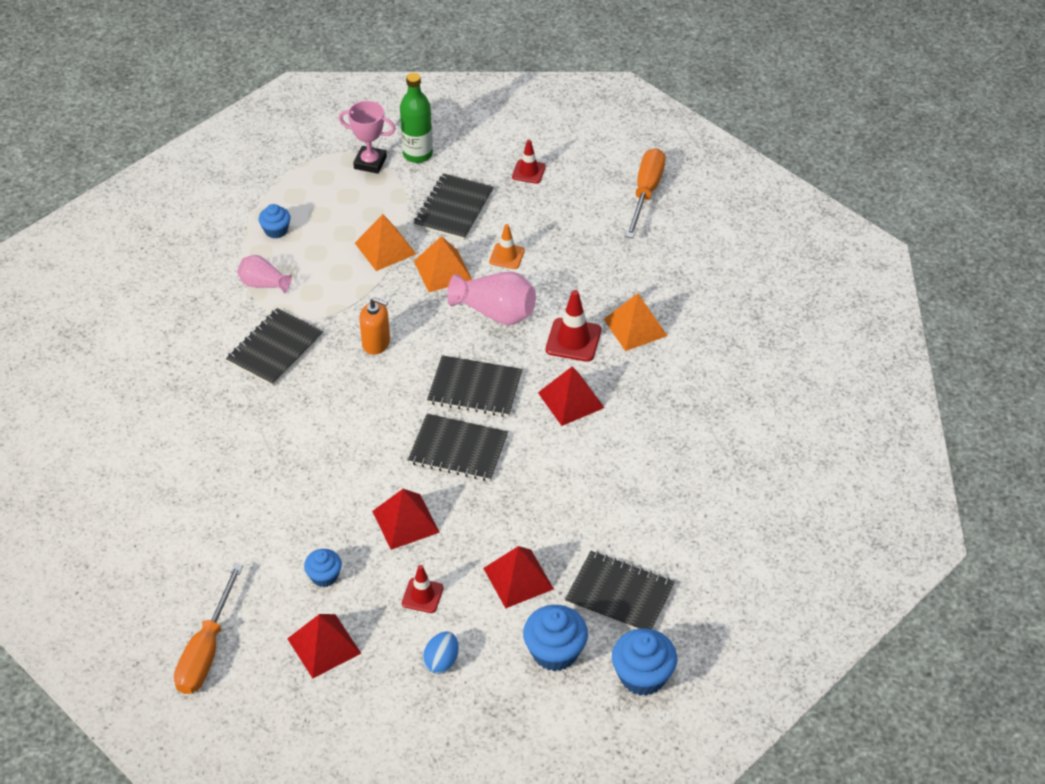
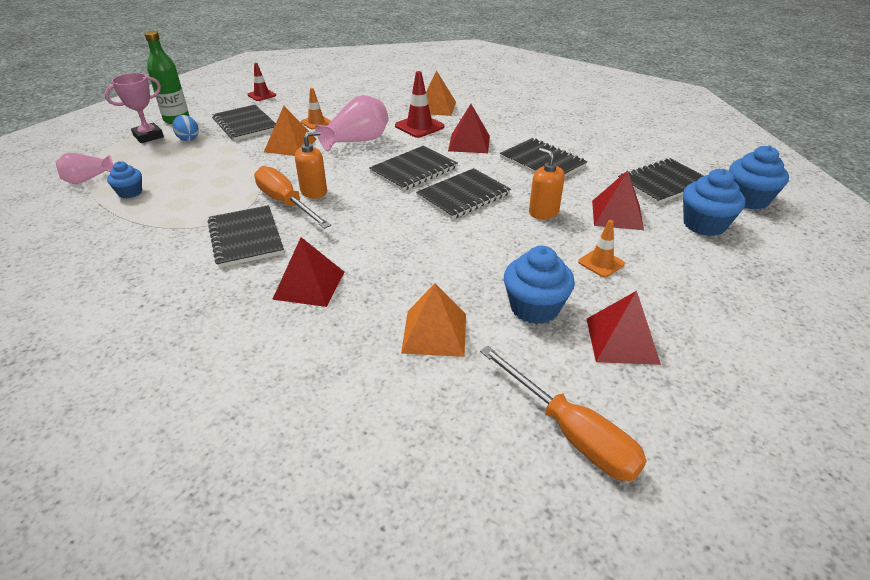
camera: 55 degrees left, 10 degrees down
(263, 284) = (170, 218): pink vase -> pink vase (88, 179)
(324, 576) = (534, 308): blue cupcake -> blue cupcake, size x1.66
(385, 248) = (233, 157): orange pyramid -> orange pyramid (434, 333)
(405, 521) = (511, 243): red pyramid -> red pyramid (309, 285)
(422, 595) = (601, 263): red traffic cone -> orange traffic cone
(441, 661) = (683, 279): blue egg -> blue egg (188, 138)
(477, 521) = (543, 212): none -> orange soap dispenser
(580, 478) = (542, 162): none -> black notebook
(646, 192) = (339, 74): orange screwdriver -> orange screwdriver (286, 203)

